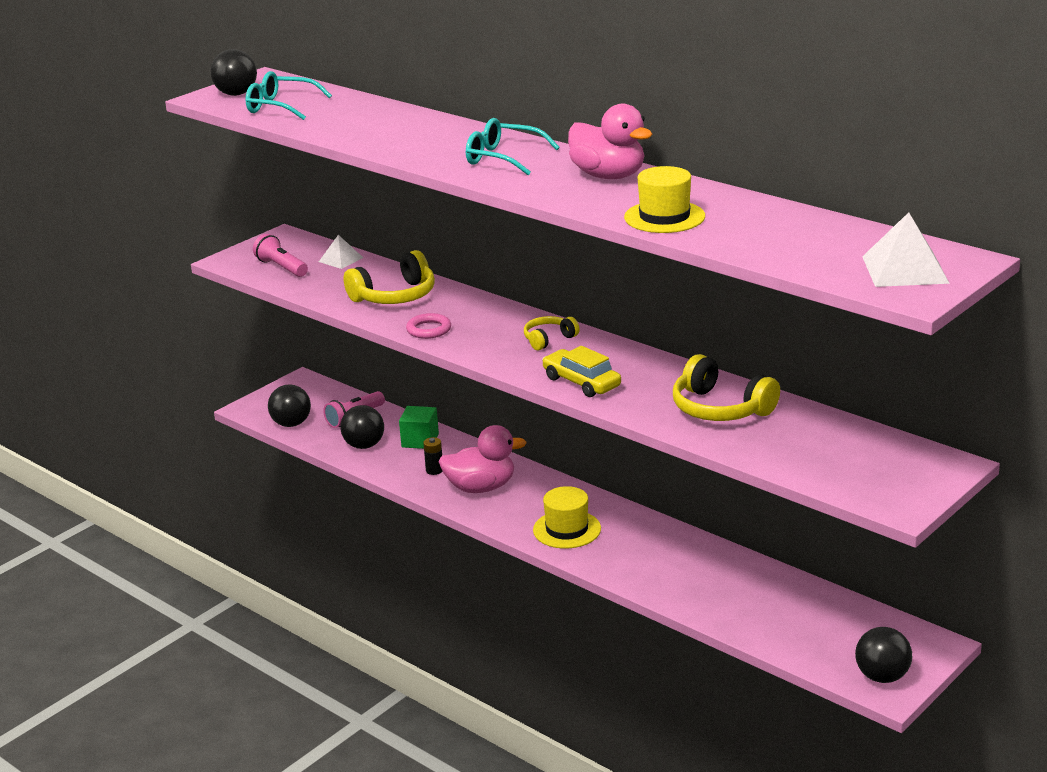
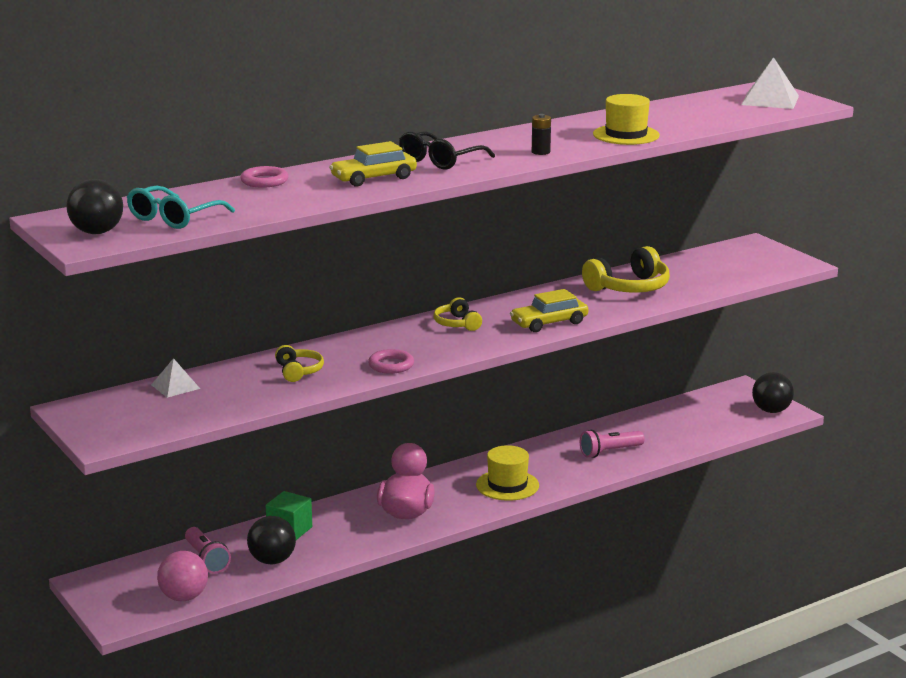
camera: 75 degrees left, 5 degrees down
(281, 267) = (160, 416): pink flashlight -> pink flashlight (609, 452)
(291, 424) = (184, 597): black ball -> pink ball
(395, 296) = (298, 371): yellow headphones -> yellow headphones, size x0.57
(396, 113) = (264, 181): none -> pink ring
(428, 145) = (373, 178): none -> yellow car
(434, 470) = (355, 530): black battery -> black battery (540, 152)
(503, 158) = (440, 160): turquoise glasses -> black glasses
(608, 176) = (521, 138): pink duck -> none

